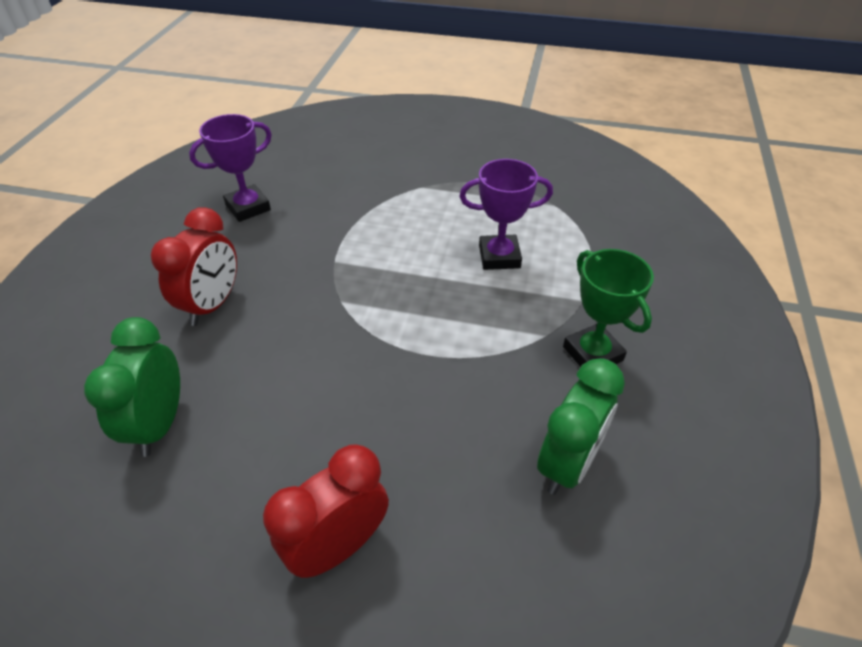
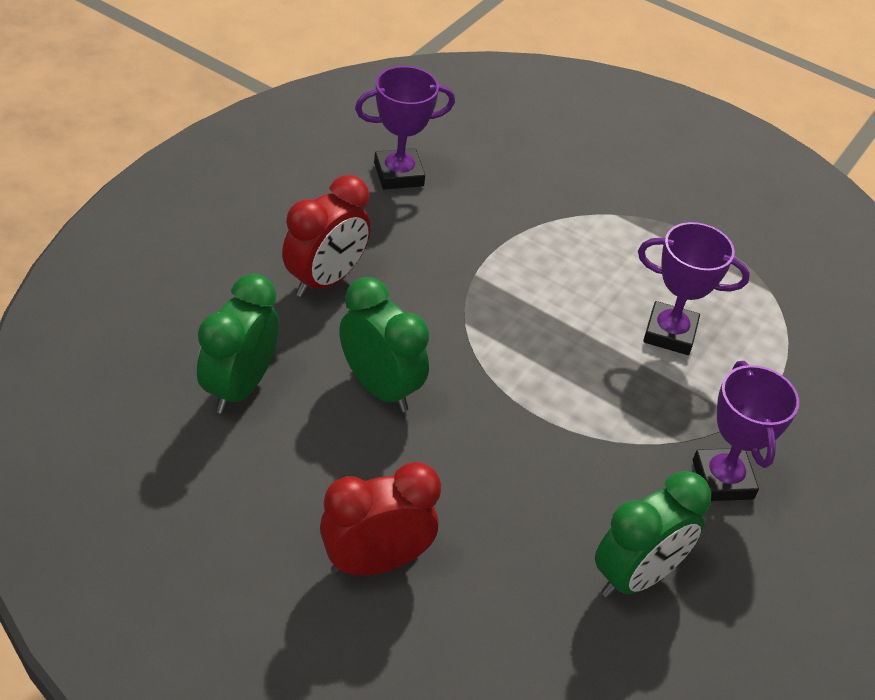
camera: 15 degrees right, 0 degrees up
(288, 379) = (380, 388): none -> green clock
(592, 354) = (722, 479): green trophy -> purple trophy

